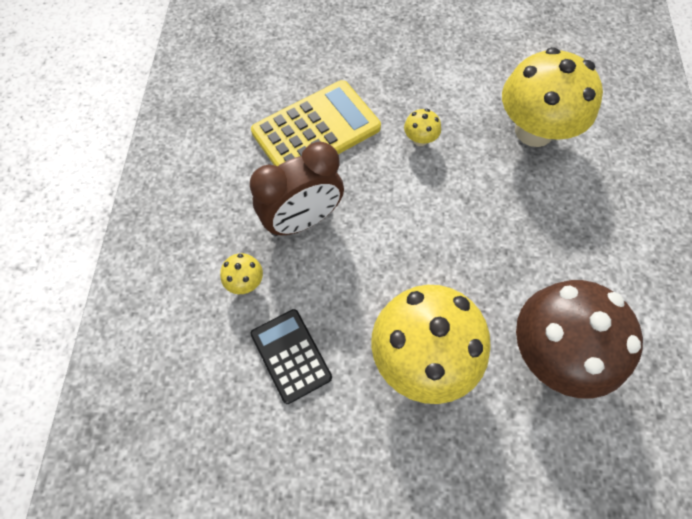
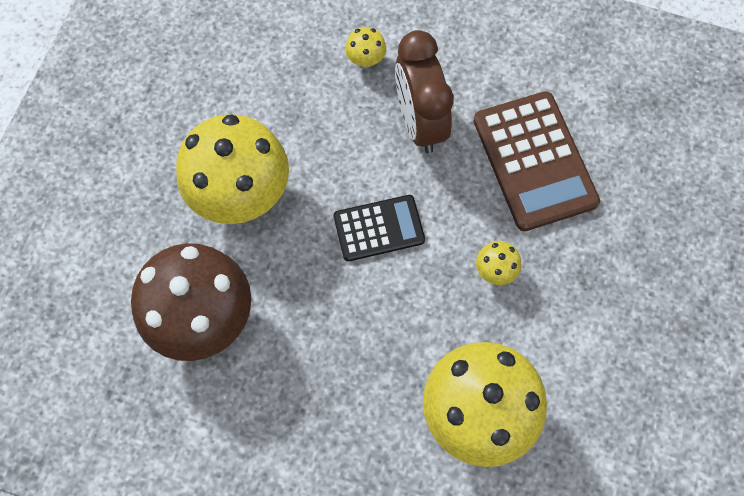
camera: 105 degrees right, 5 degrees up
(291, 355) = (281, 84): black calculator -> black calculator (379, 228)
(316, 130) = (534, 161): yellow calculator -> brown calculator

